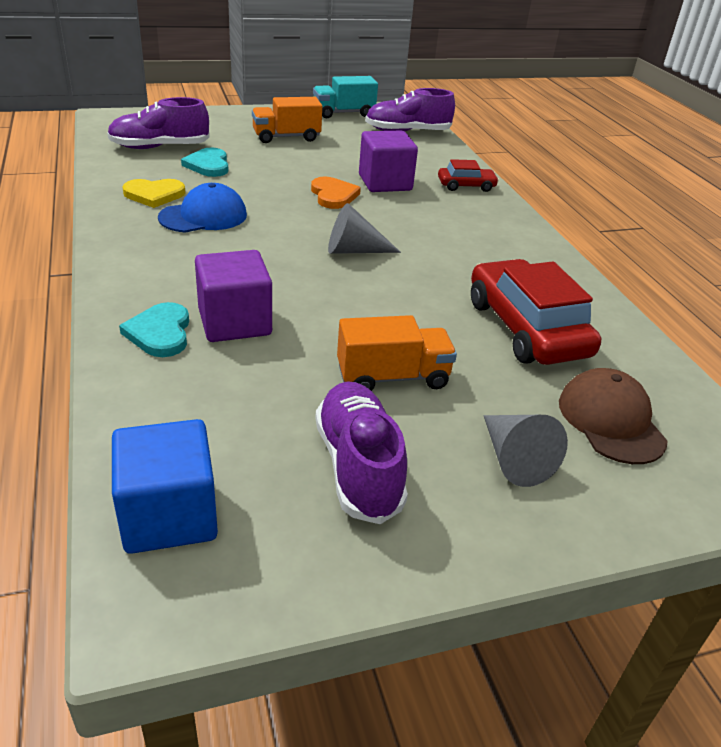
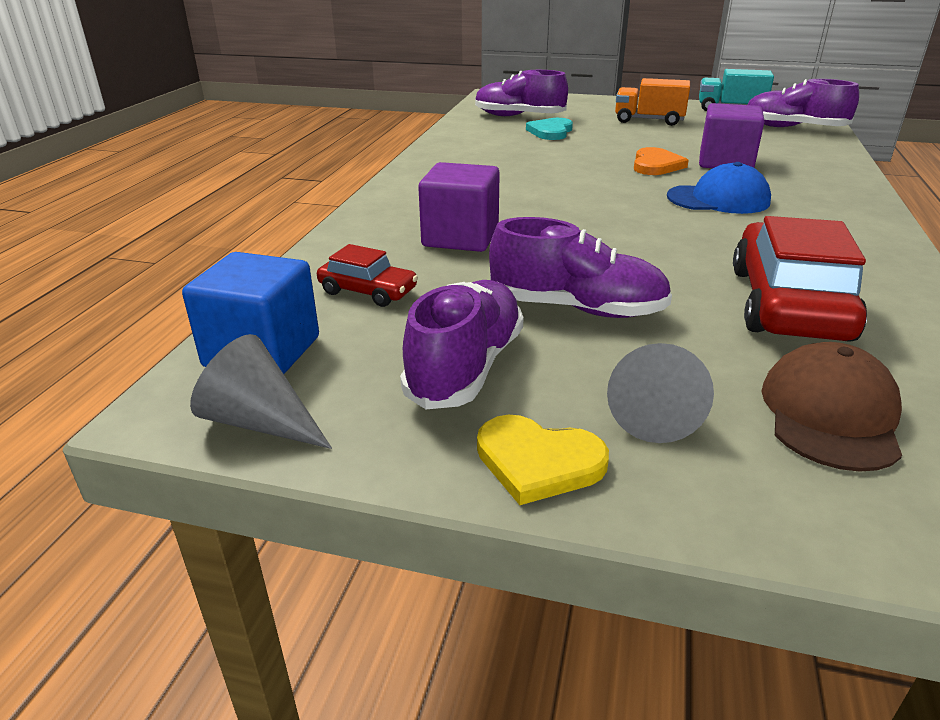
camera: 35 degrees right, 5 degrees down
(154, 195) = (481, 145): yellow heart -> yellow heart (538, 462)
(160, 333) = (388, 232): turquoise heart -> none
(203, 216) = (509, 164): blue cap -> blue cap (718, 199)
(354, 250) = (636, 207): grey cone -> grey cone (260, 422)
(392, 377) = (577, 308): orange truck -> purple shoe
(466, 186) = (827, 176): red car -> red car (368, 291)

